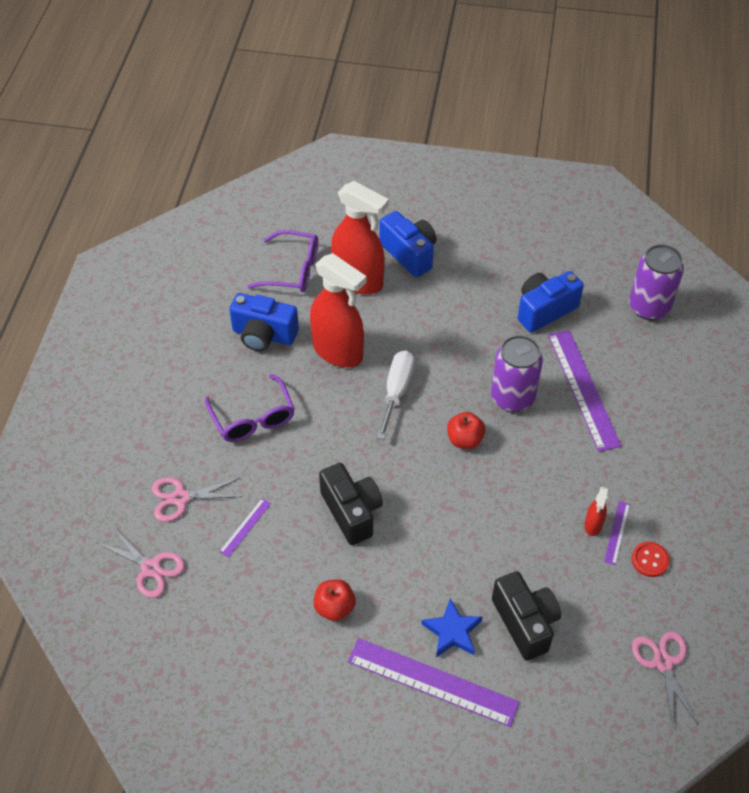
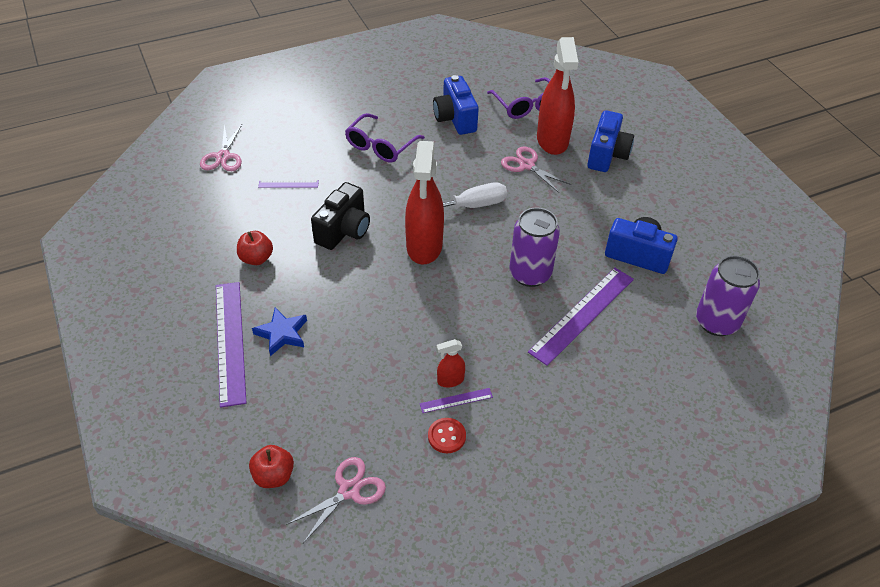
camera: 55 degrees right, 5 degrees down
(181, 498) = (287, 144): pink scissors -> pink scissors (527, 165)
(338, 351) = (477, 160): red spray bottle -> red spray bottle (424, 246)
(465, 439) = (463, 263): red apple -> red apple (274, 476)
(525, 623) = (321, 376): black camera -> none

